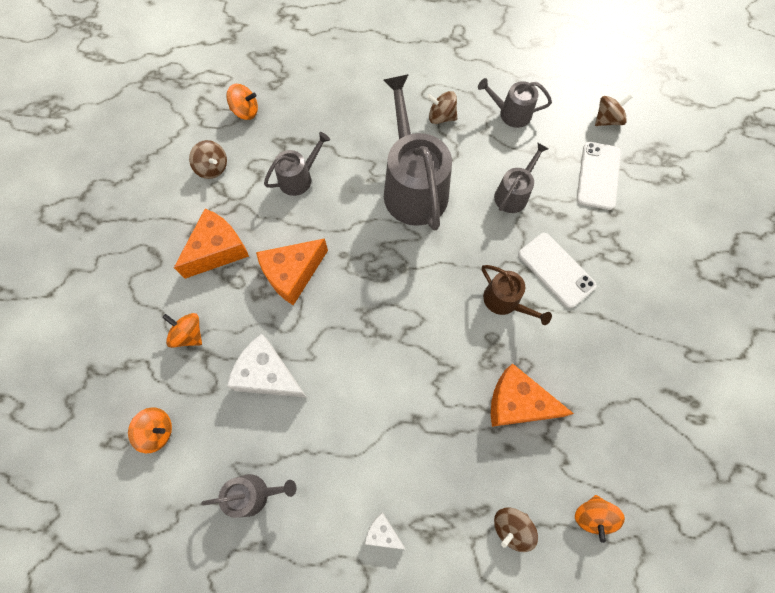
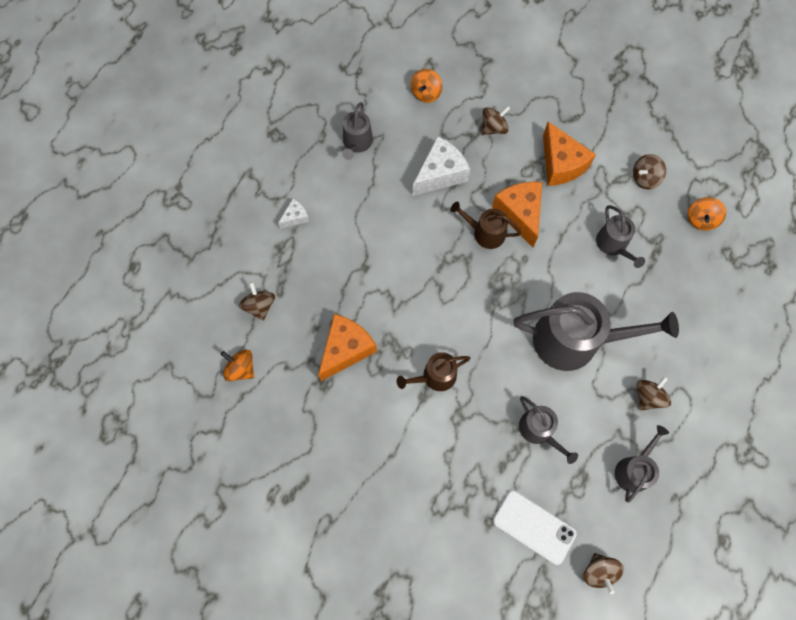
camera: 110 degrees right, 0 degrees up
(189, 334) = (493, 128): orange spinning top -> brown spinning top
(327, 302) = (485, 233): none -> brown watering can
(556, 270) = (448, 435): white phone -> none

